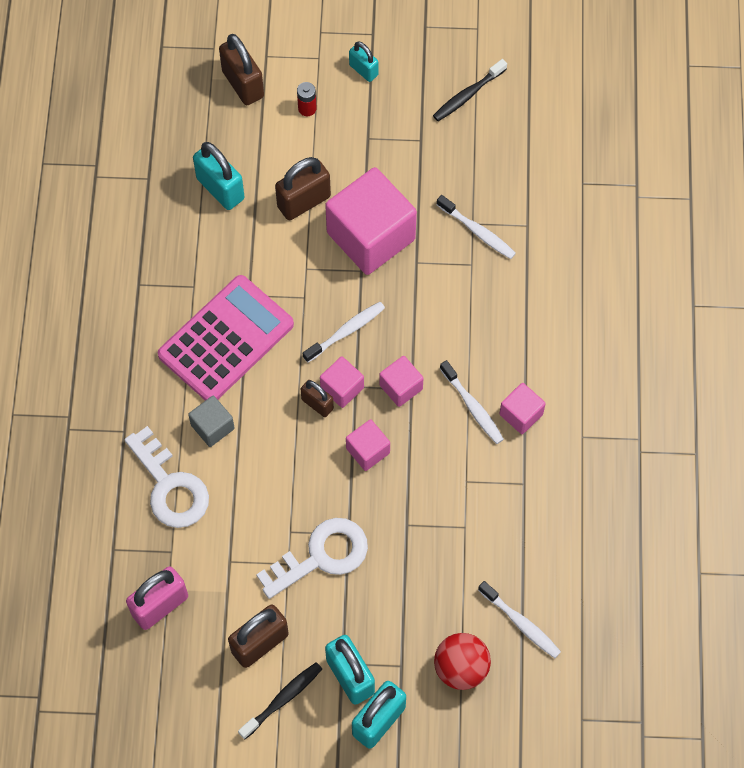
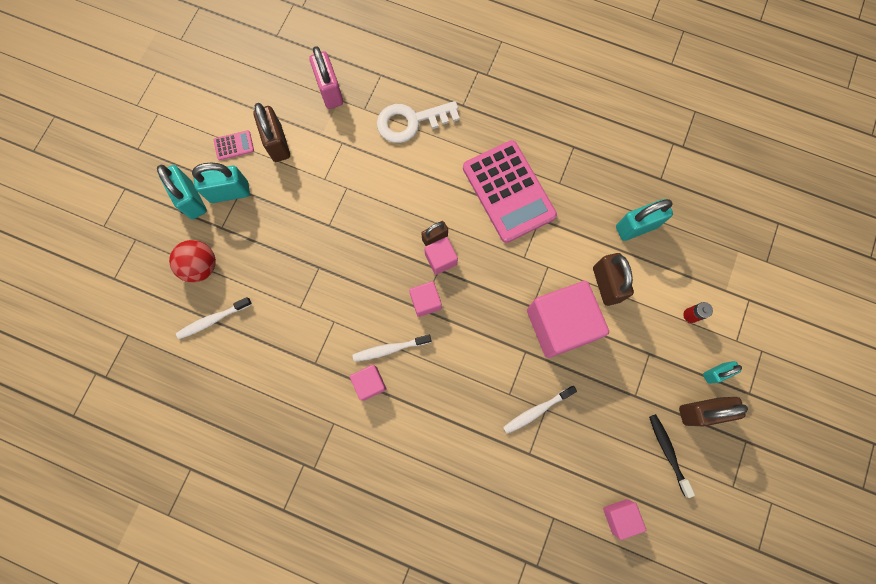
camera: 110 degrees right, 10 degrees up
(212, 427) = (444, 162): grey cube -> none
(243, 84) = (727, 273): brown padlock -> brown padlock (701, 411)
(283, 699) = (234, 145): black toothbrush -> pink calculator
(321, 556) = (320, 202): white key -> none
(346, 331) = (485, 278): white toothbrush -> none
(368, 450) = (385, 260): pink cube -> pink cube (619, 516)

